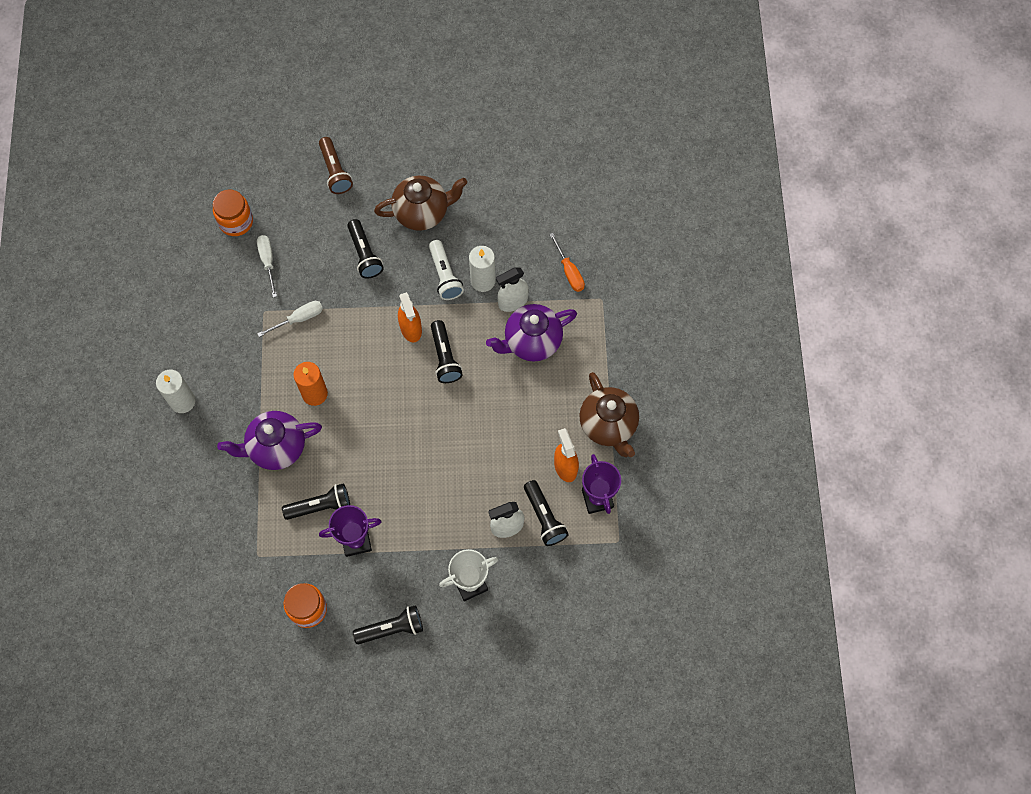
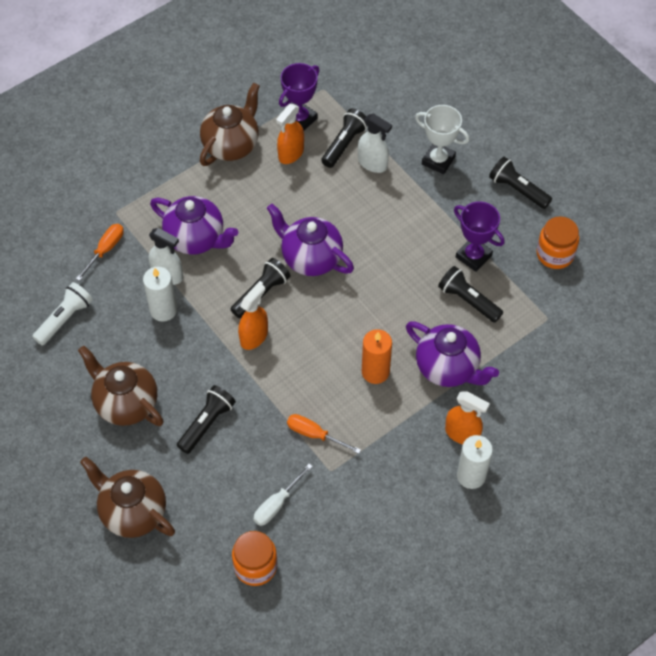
camera: 125 degrees left, 10 degrees down
(218, 419) = (462, 434): none -> orange spray bottle
(299, 319) = (314, 434): white screwdriver -> orange screwdriver
(335, 171) = (133, 512): brown flashlight -> brown teapot
(445, 276) = (180, 343): white flashlight -> white flashlight (64, 319)
(450, 414) = (310, 258): none -> purple teapot

